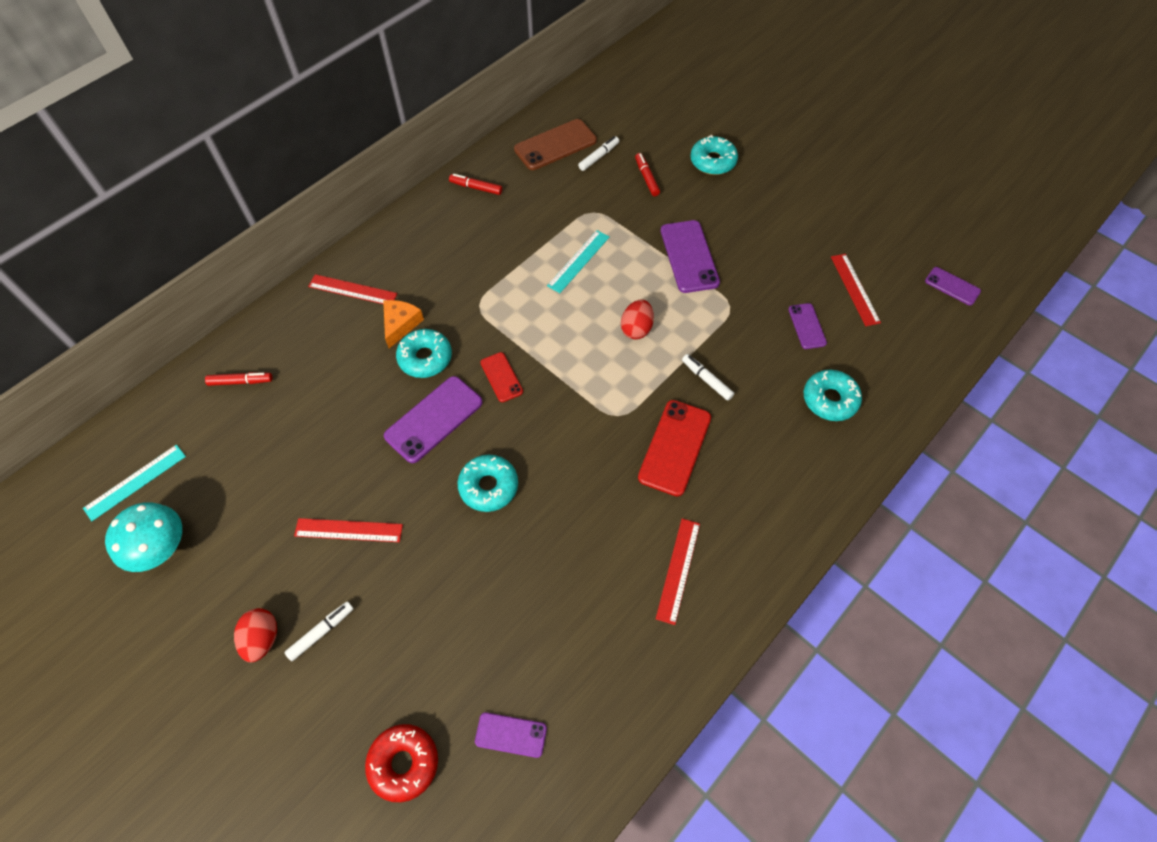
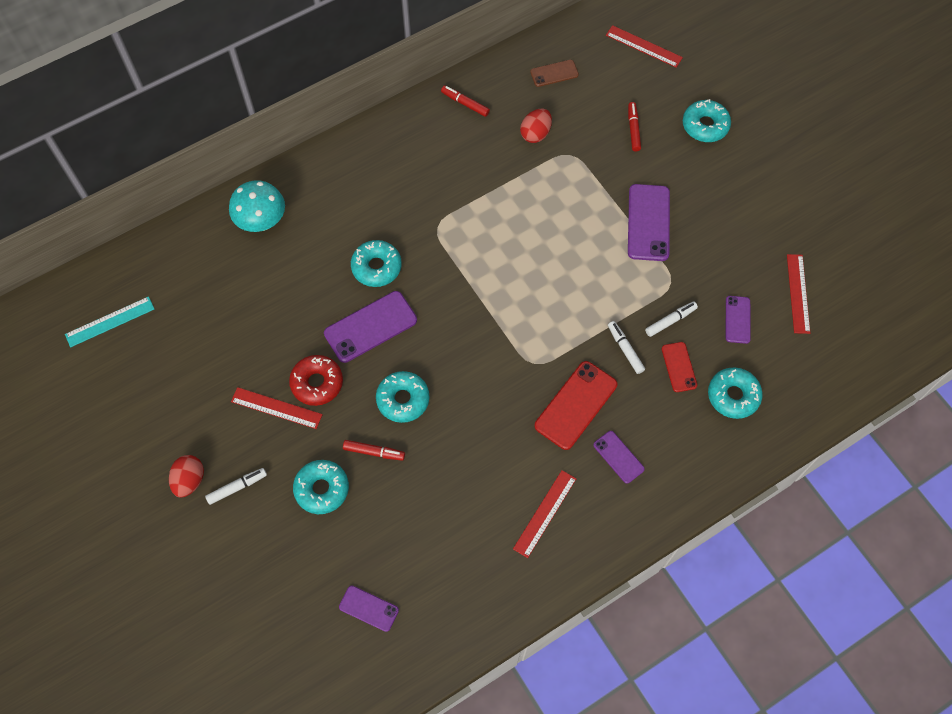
camera: 15 degrees right, 5 degrees up
(163, 549) = (123, 386): turquoise mushroom -> turquoise mushroom (262, 222)
(241, 381) = (212, 251): red marker -> red marker (374, 452)
(352, 290) = (327, 185): red ruler -> red ruler (644, 46)
(400, 324) = (362, 229): orange cheese -> none
(404, 763) = (280, 607): red donut -> red donut (317, 383)
(421, 608) = (322, 489): none -> turquoise donut
(501, 377) = (440, 302): red phone -> red phone (679, 367)
(555, 145) = (554, 73): brown phone -> brown phone, size x0.57
(579, 261) = (542, 203): turquoise ruler -> none
(599, 157) = (593, 96): white marker -> white marker (670, 321)
(636, 329) = (576, 284): red egg -> red egg (535, 134)
(952, 286) = (895, 313): purple phone -> purple phone (618, 457)

